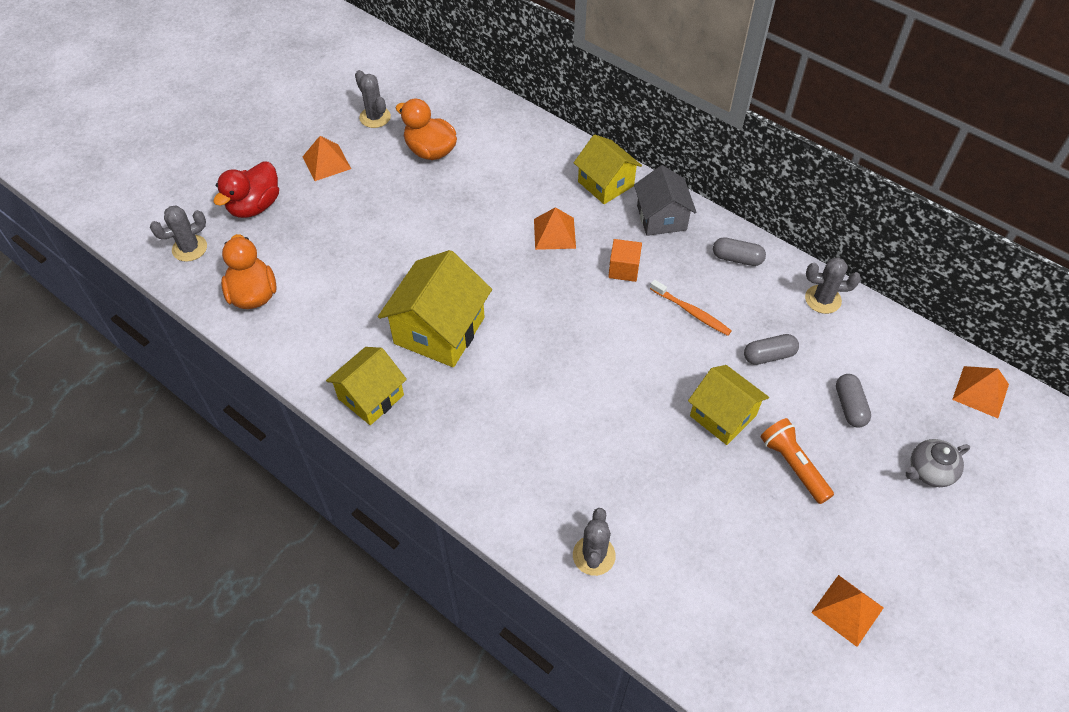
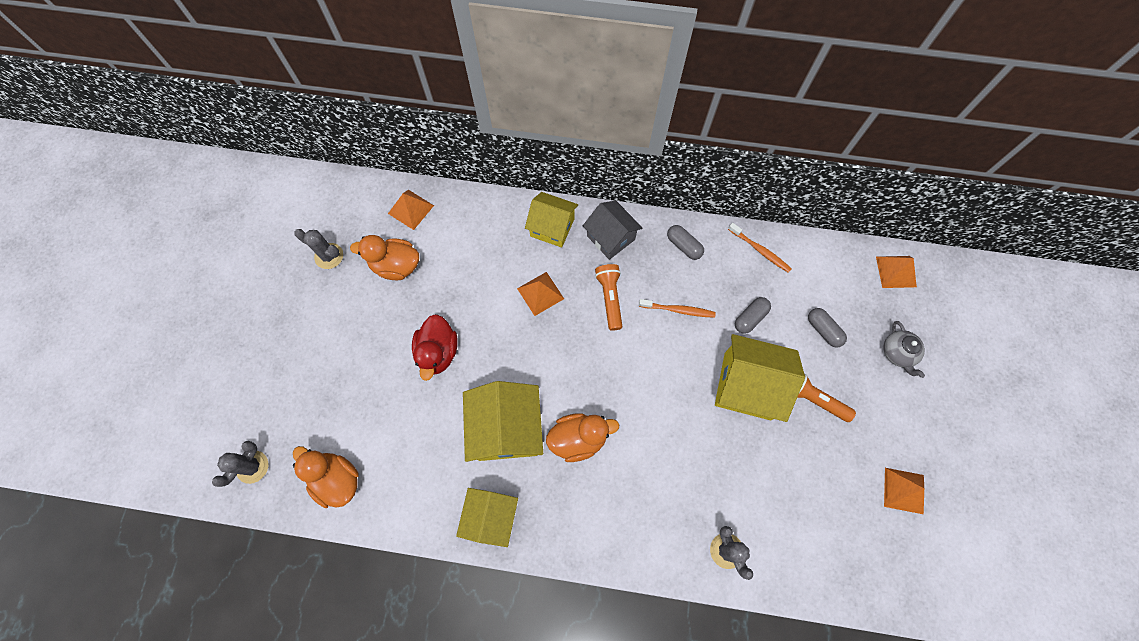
camera: 30 degrees left, 15 degrees up
(255, 206) = (282, 396): red duck -> red duck (438, 352)
(326, 162) = (316, 321): orange pyramid -> orange pyramid (410, 209)
(505, 374) = (578, 439): none -> orange duck
(624, 269) = (610, 298): orange cube -> orange flashlight
(723, 416) = (747, 386): yellow house -> yellow house, size x1.51
(737, 258) = (683, 246): grey capsule -> grey capsule turned 60 degrees clockwise
(823, 299) = (760, 250): grey cactus -> orange toothbrush
(929, 471) = (897, 353): grey teapot -> grey teapot turned 45 degrees counterclockwise

